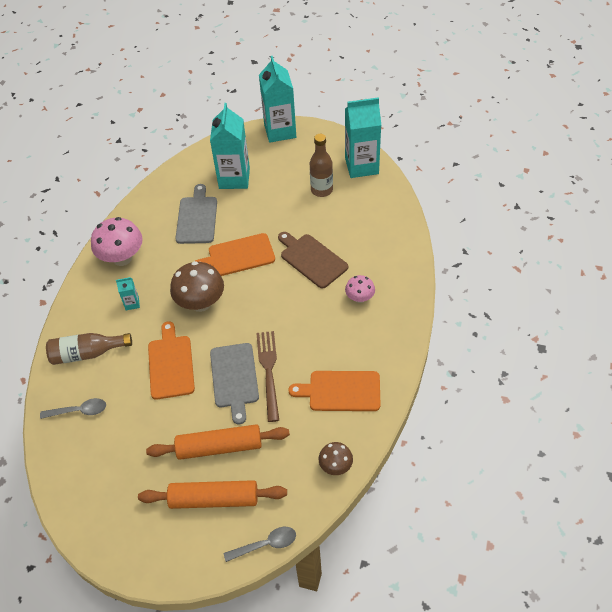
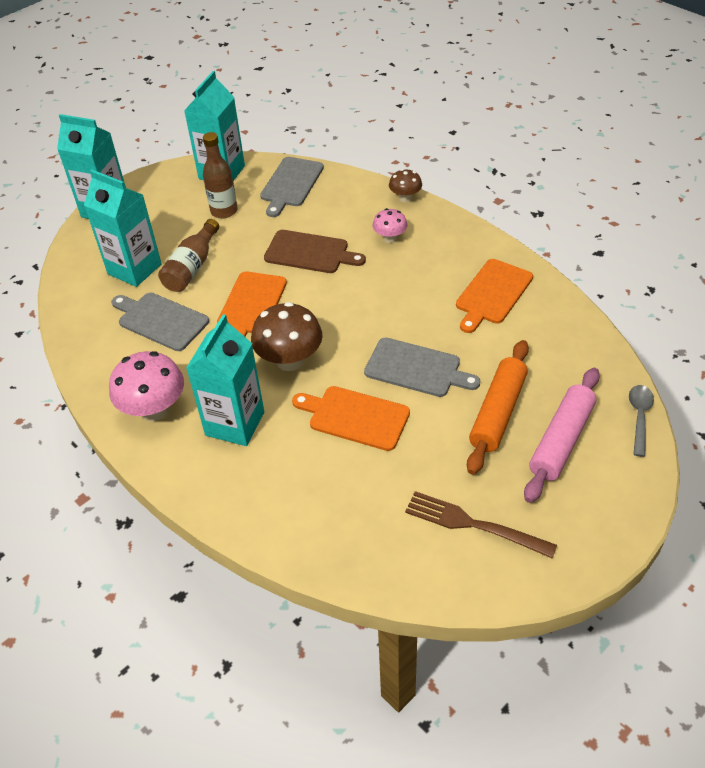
camera: 60 degrees left, 5 degrees down
(79, 411) = (356, 531): grey spoon -> none
(87, 353) = (274, 494): brown bottle -> brown bottle (192, 267)
(132, 303) = (235, 424): turquoise carton -> turquoise carton, size x2.30
(214, 499) = (561, 441): orange rolling pin -> pink rolling pin
(268, 371) = (428, 338): brown fork -> brown fork (473, 524)
(312, 259) = (310, 252): brown cutting board -> brown cutting board turned 150 degrees counterclockwise
(335, 466) = (578, 330): brown mushroom -> brown mushroom (405, 198)
(378, 210) = (291, 184): none -> grey cutting board

